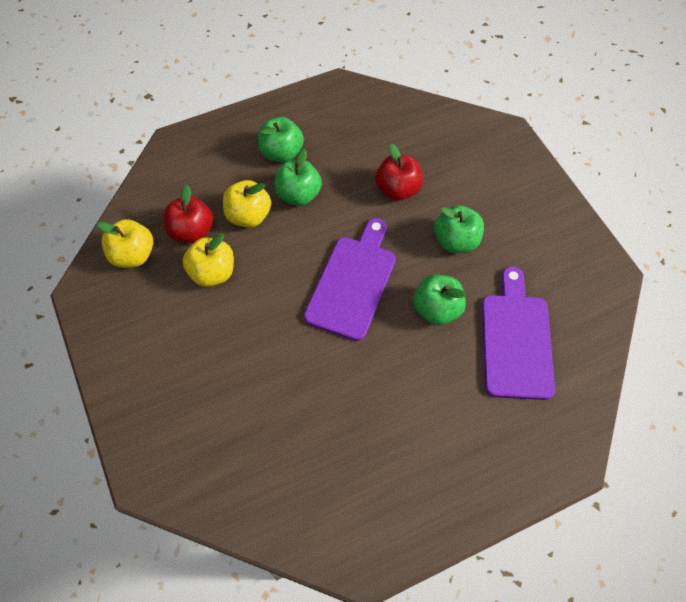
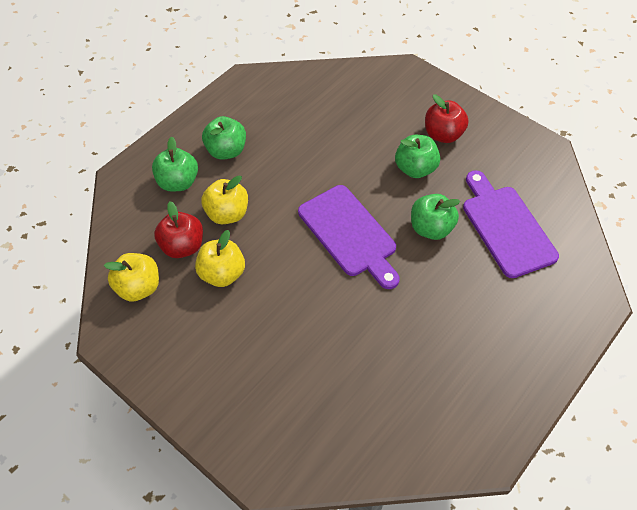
camera: 25 degrees left, 5 degrees down
(298, 195) = (261, 180): green apple -> green apple (178, 182)
(352, 282) = (350, 234): purple cutting board -> purple cutting board turned 150 degrees clockwise
(397, 189) = (344, 145): red apple -> red apple (443, 134)

